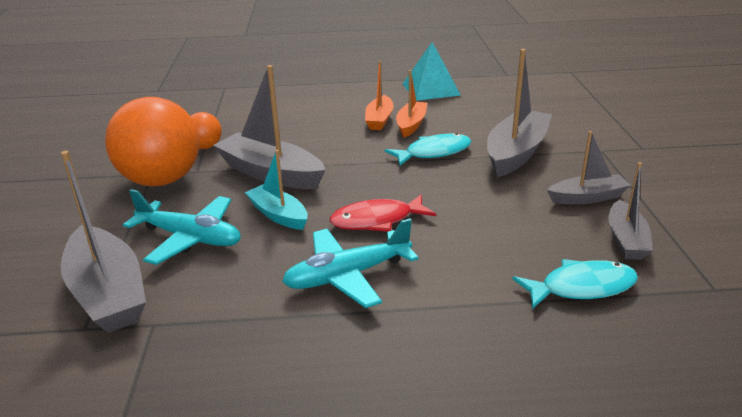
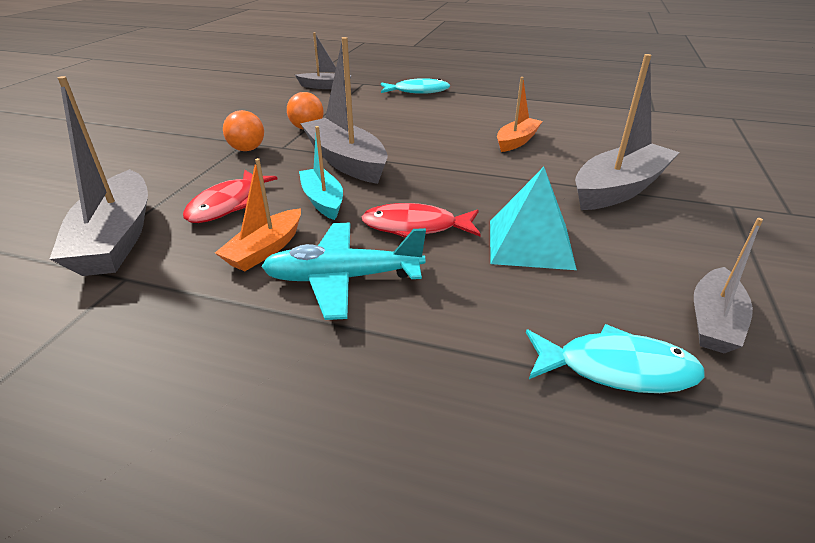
camera: 20 degrees right, 5 degrees up
(161, 180) = (247, 149): orange ball -> orange ball, size x0.46
(190, 238) = (227, 205): turquoise plane -> red fish
(379, 120) = (487, 131): orange boat -> orange boat (265, 249)
(430, 89) = (559, 112): turquoise pyramid -> turquoise pyramid (530, 243)
(433, 153) = (523, 172): turquoise fish -> turquoise fish (418, 91)
(587, 197) = (683, 256): grey boat -> grey boat (325, 87)

